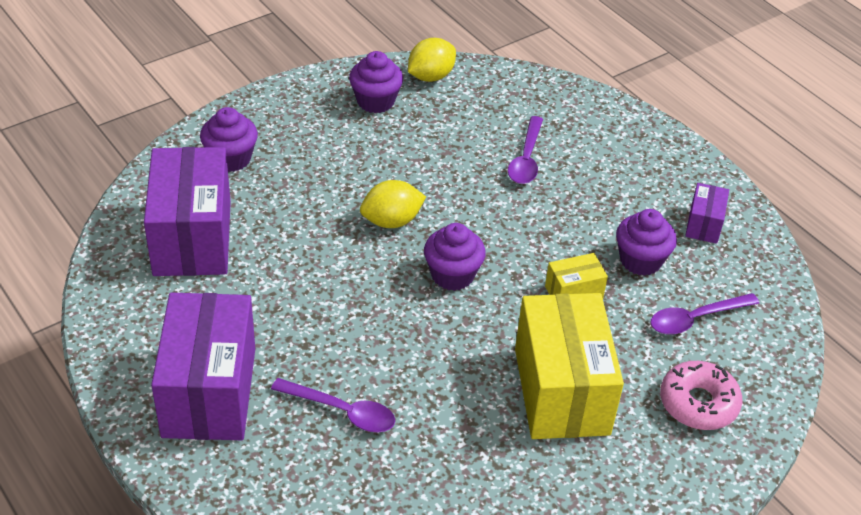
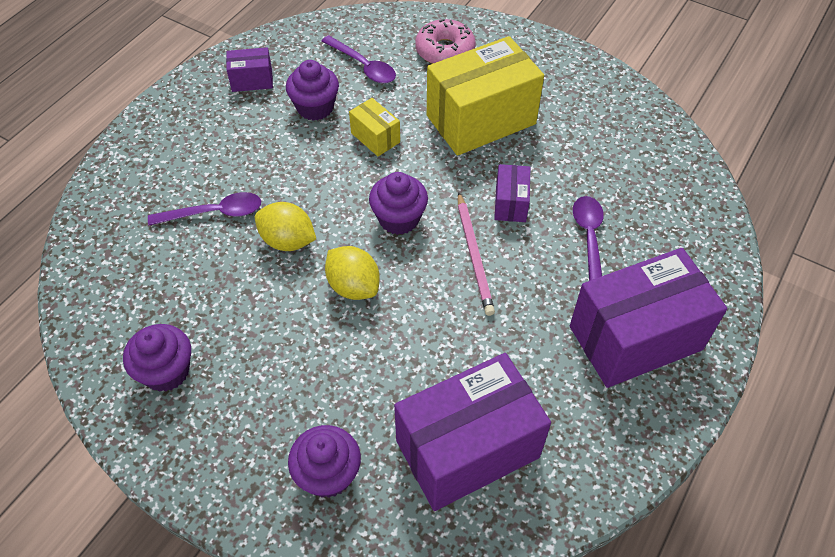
camera: 110 degrees left, 10 degrees up
(376, 313) = (474, 255): none -> pink pencil
(425, 367) = (510, 203): none -> purple box
(430, 76) = (101, 335): yellow lemon -> yellow lemon (288, 241)

